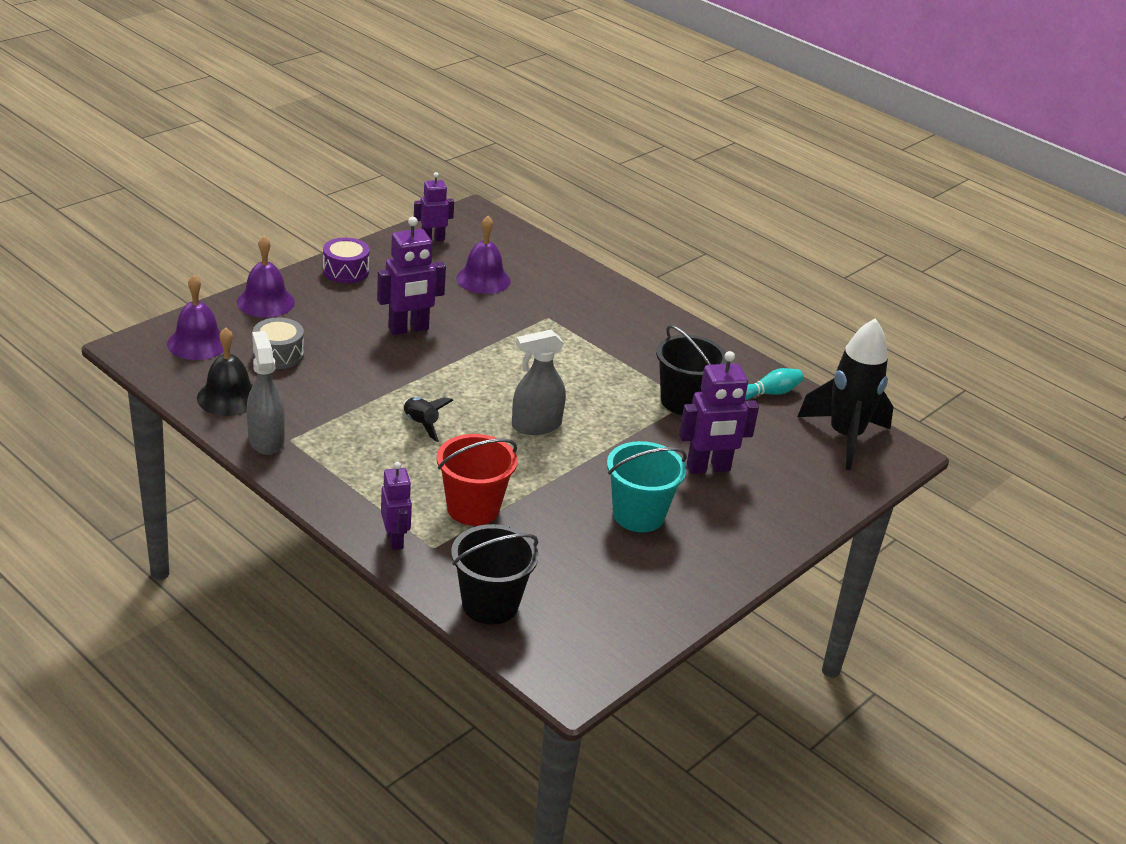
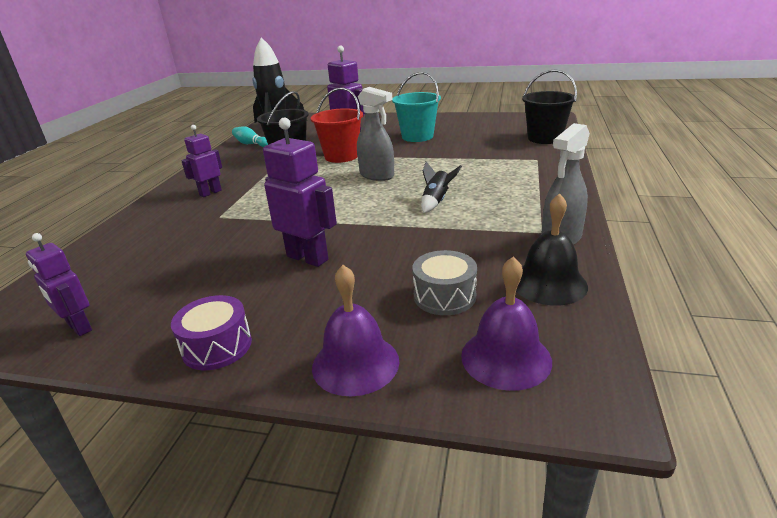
camera: 115 degrees left, 5 degrees down
(395, 540) = (553, 167): purple robot -> purple robot (210, 193)
(473, 508) = (487, 162): red bucket -> red bucket (341, 156)
(483, 279) = (168, 263): purple bell -> none

